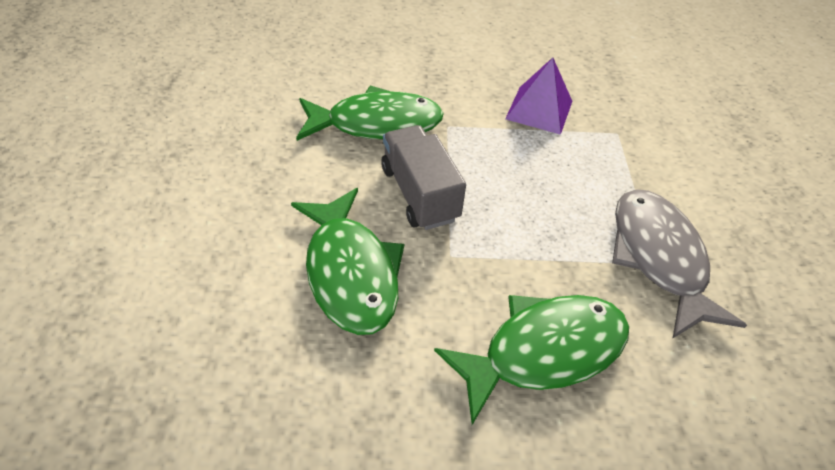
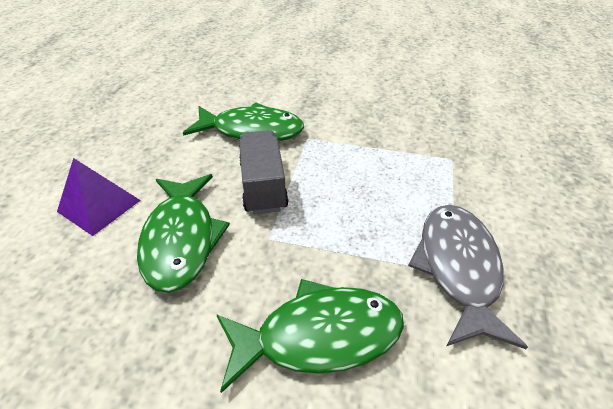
camera: 15 degrees right, 5 degrees down
(539, 110) = (388, 134): purple pyramid -> purple pyramid (99, 205)

